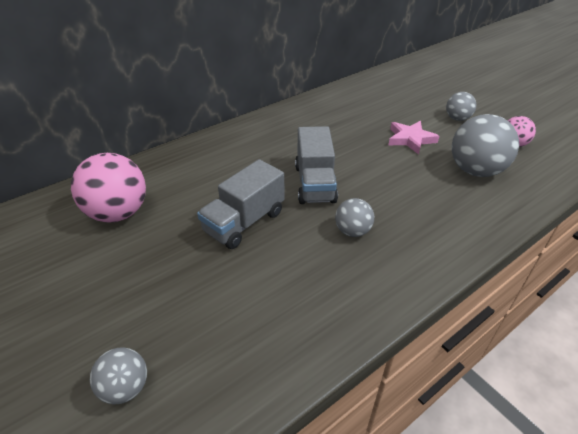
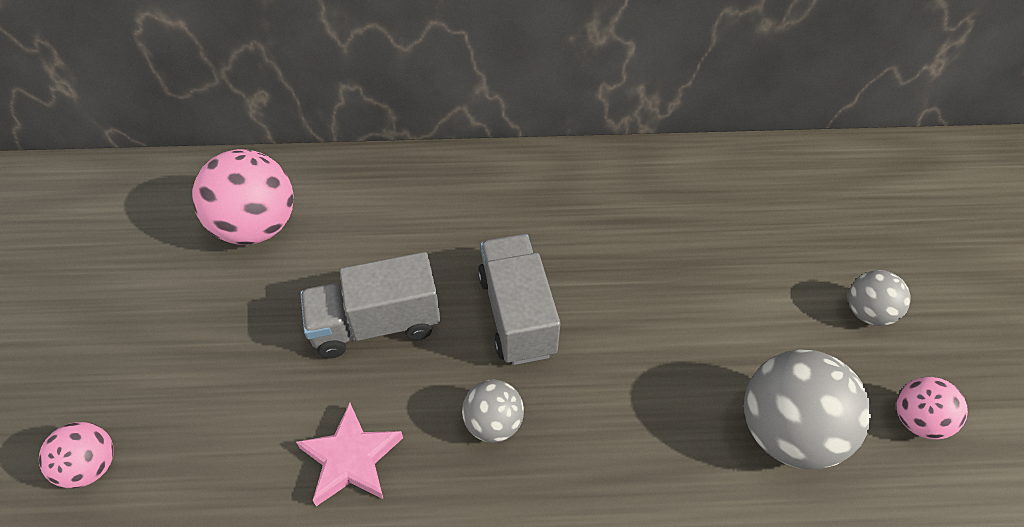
camera: 35 degrees right, 10 degrees up
(125, 387) = (91, 466): grey ball -> pink ball
(315, 183) = (517, 314): grey truck -> grey truck turned 135 degrees clockwise
(410, 139) = (739, 312): pink star -> pink star (351, 459)

